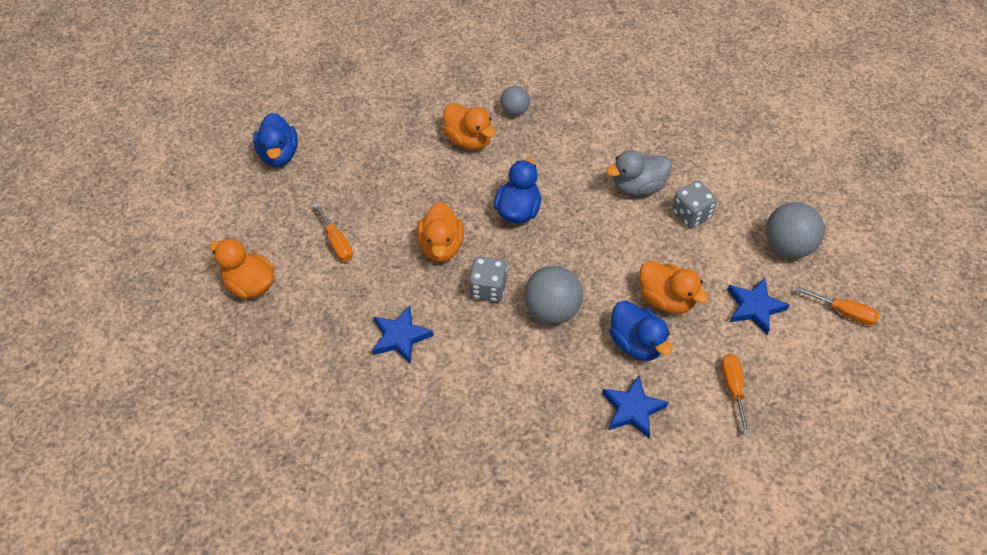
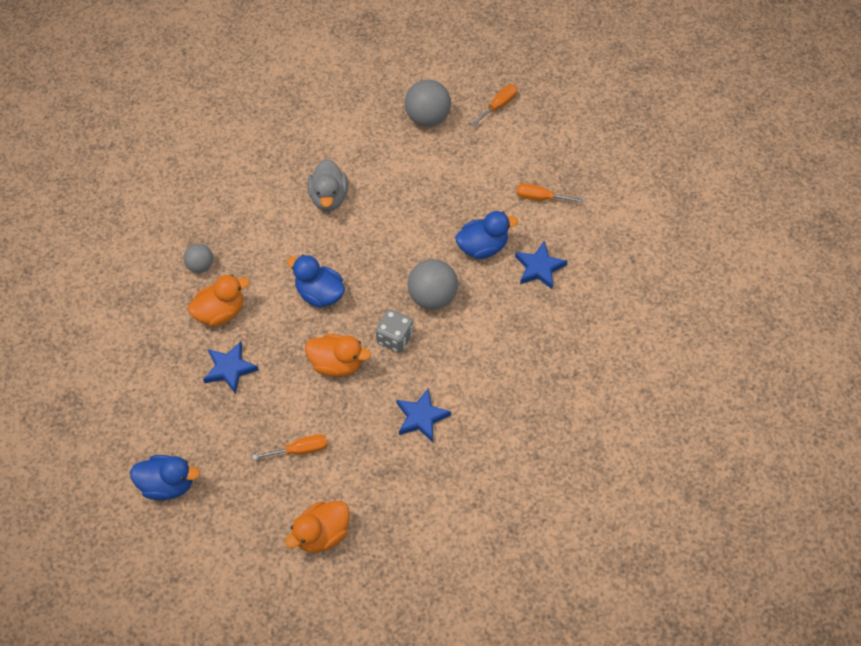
camera: 75 degrees left, 5 degrees up
(666, 299) = (449, 214): orange duck -> none
(691, 214) = (372, 169): grey dice -> none
(754, 307) = (476, 159): blue star -> blue star (230, 369)

